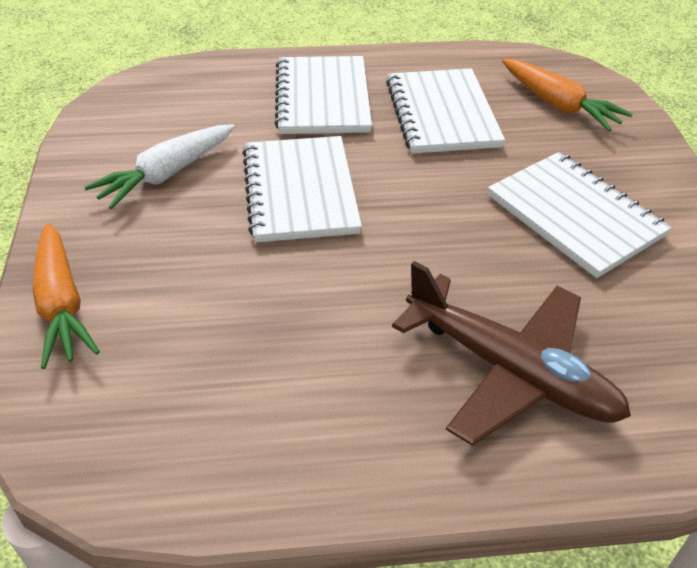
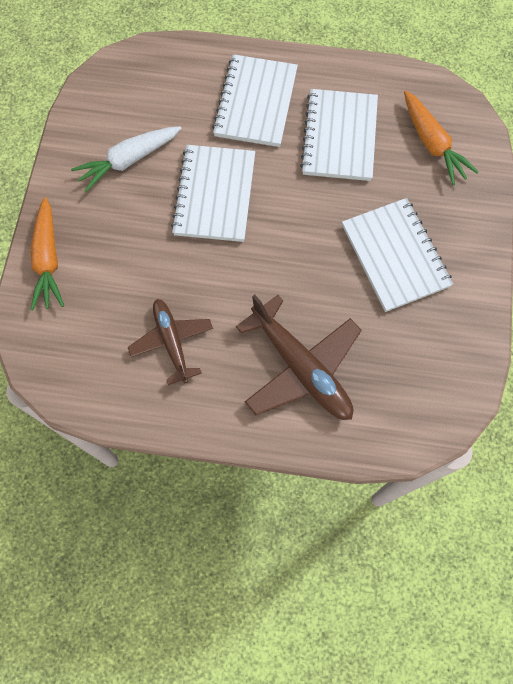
camera: 15 degrees right, 25 degrees up
(291, 376) = (172, 342): none -> brown plane

